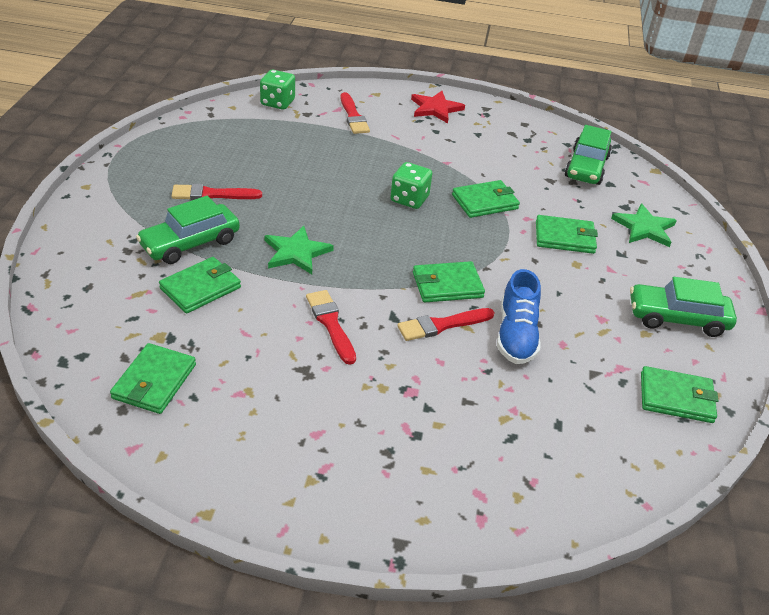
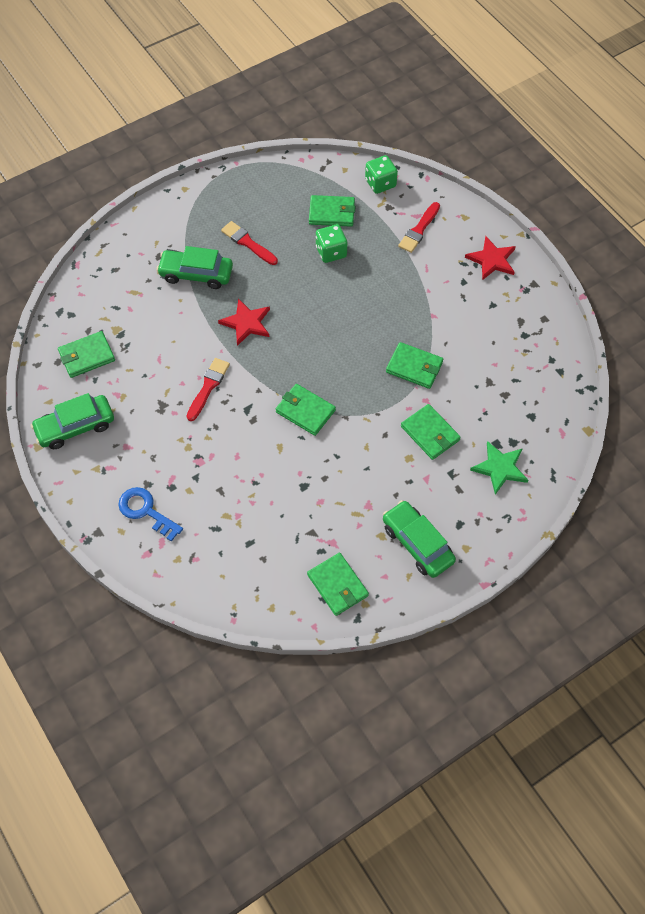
camera: 50 degrees right, 20 degrees up
(200, 288) = (168, 311): green wallet -> green wallet (332, 213)
(296, 252) = (246, 323): green star -> red star
(409, 199) = (366, 330): green dice -> green dice (331, 252)
(423, 478) = (146, 511): none -> blue key
(442, 325) = (267, 435): red brush -> none
(516, 335) = (300, 474): blue shoe -> none
(586, 167) = (534, 390): green car -> green car (75, 427)

